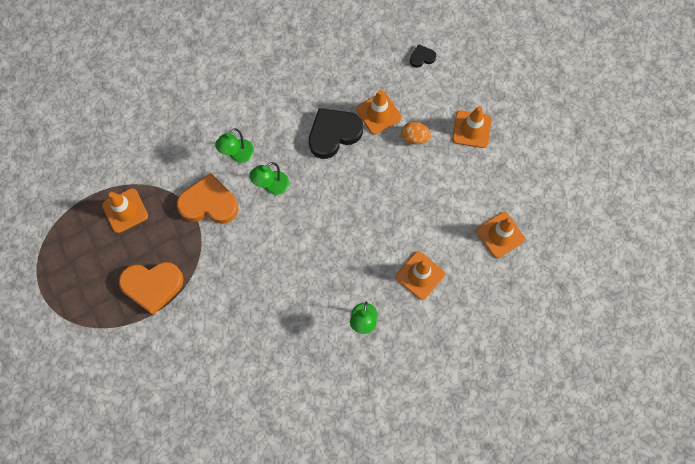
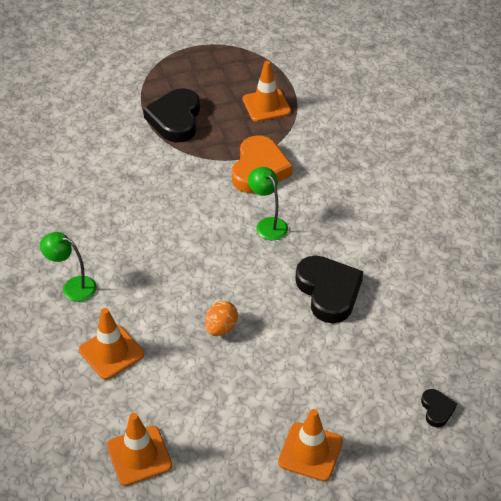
camera: 100 degrees right, 25 degrees down
(152, 286) = (175, 119): orange heart -> black heart
(238, 155) = (315, 199): green lamp -> none
(378, 113) = (352, 343): orange traffic cone -> none
(415, 137) = (308, 379): orange egg -> orange egg (221, 328)

